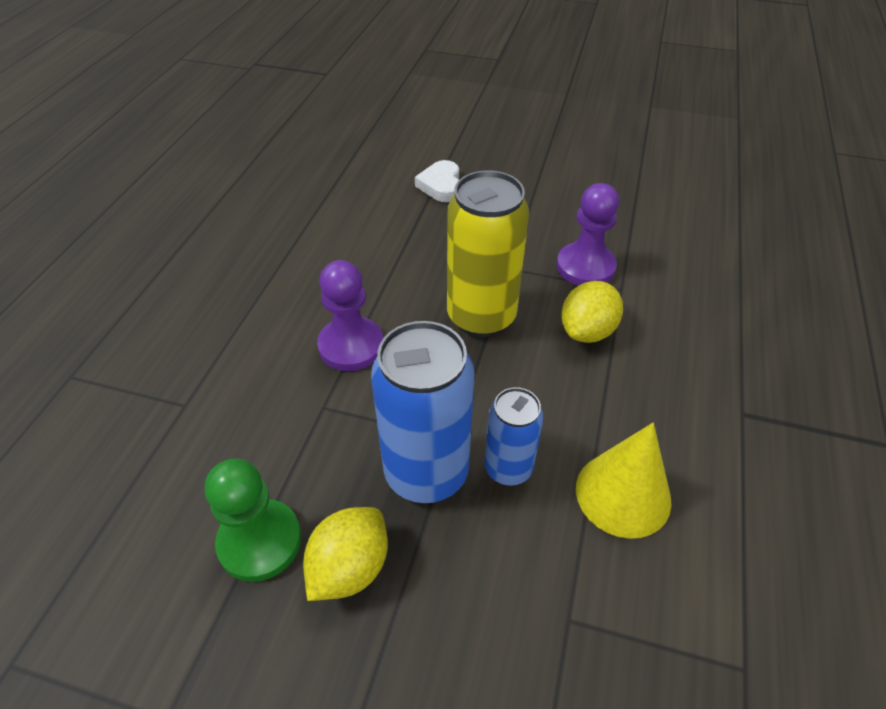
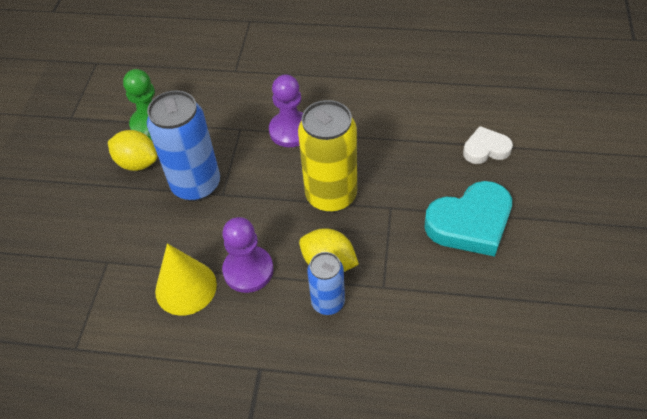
camera: 85 degrees right, 5 degrees up
(508, 468) = (201, 225): blue can -> blue can (328, 302)
(541, 213) = (470, 223): none -> turquoise heart
(585, 267) = (405, 260): purple pawn -> purple pawn (248, 270)

